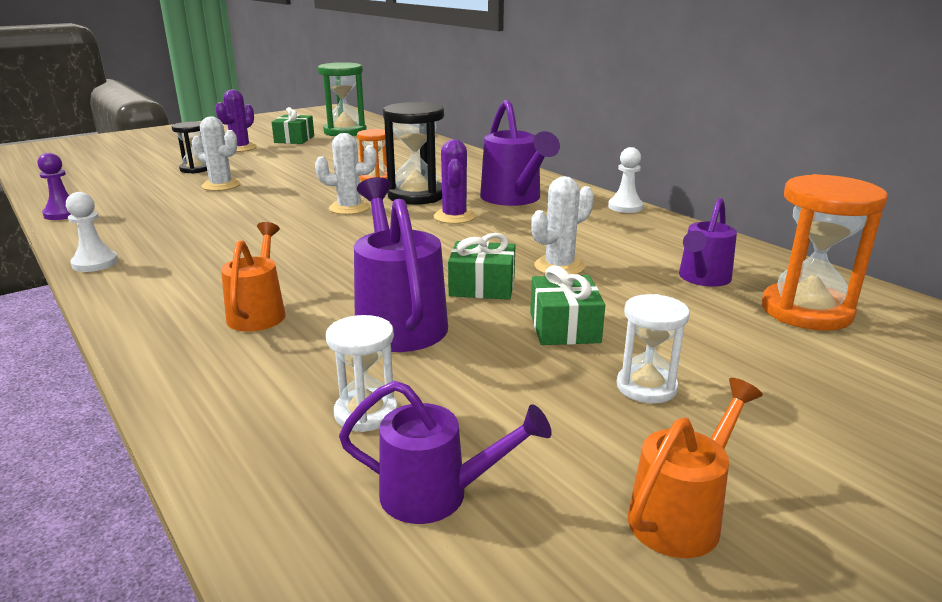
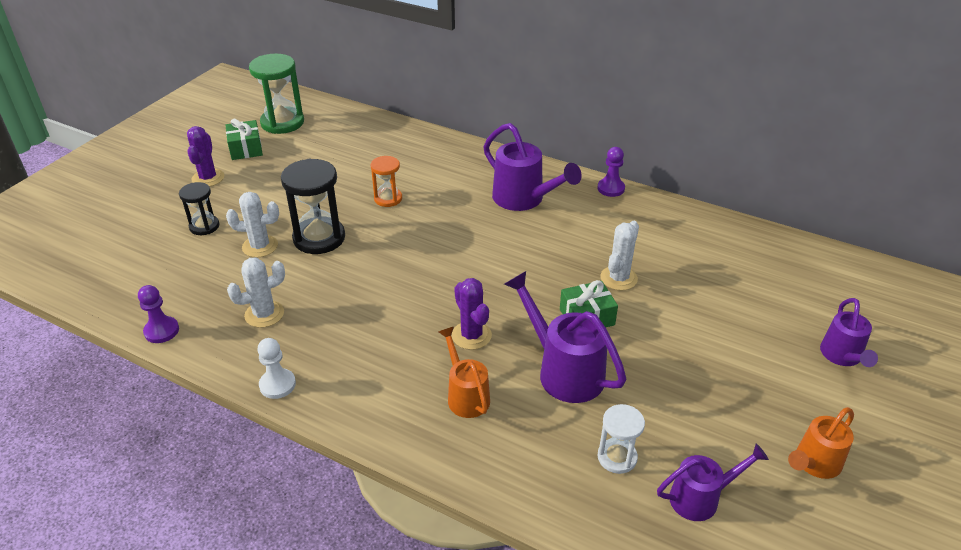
camera: 25 degrees left, 15 degrees up
(349, 208) = (407, 249): white cactus -> white cactus (264, 314)
(416, 196) = (445, 215): black hourglass -> black hourglass (319, 238)
(454, 217) = (499, 237): purple cactus -> purple cactus (471, 335)
(564, 327) = (666, 342): green gift -> none
(625, 207) = (611, 188): white pawn -> purple pawn
(646, 387) = (744, 379): white hourglass -> none
(681, 515) = (814, 463): orange watering can -> orange watering can turned 150 degrees counterclockwise
(702, 279) = (712, 264): purple watering can -> purple watering can (842, 356)
(806, 311) = (786, 279): orange hourglass -> none

